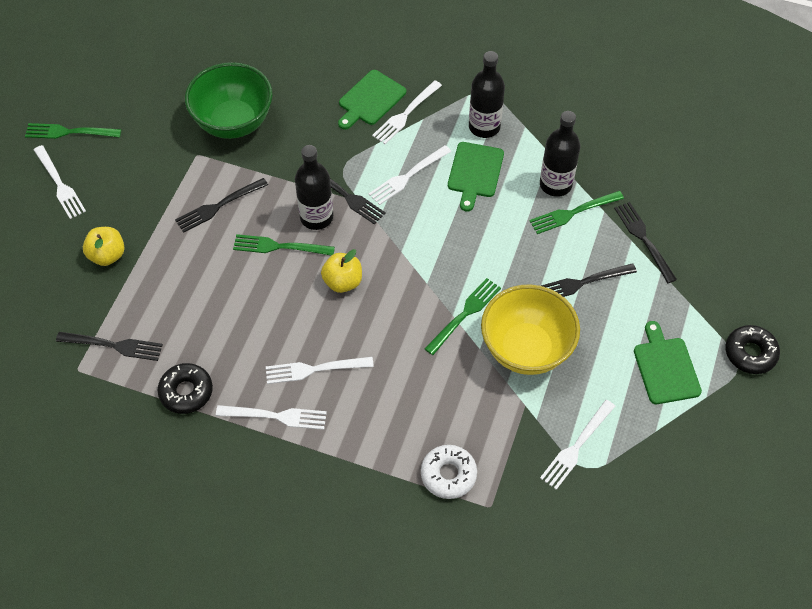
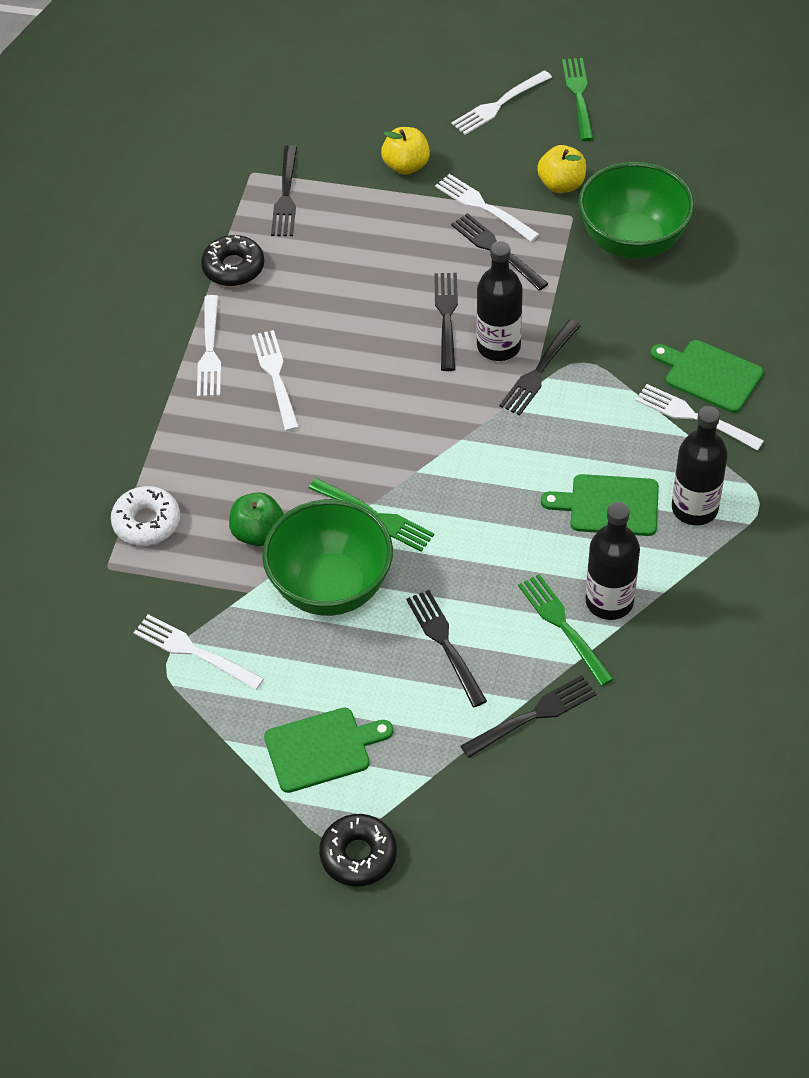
camera: 85 degrees right, 5 degrees down
(279, 247) = (446, 317): green fork -> black fork
(343, 282) = (404, 386): yellow apple -> yellow apple (561, 184)
(408, 176) = (585, 432): white fork -> white fork (483, 207)
(470, 394) = (258, 533): none -> green apple
(526, 349) = (331, 587): yellow bowl -> green bowl

